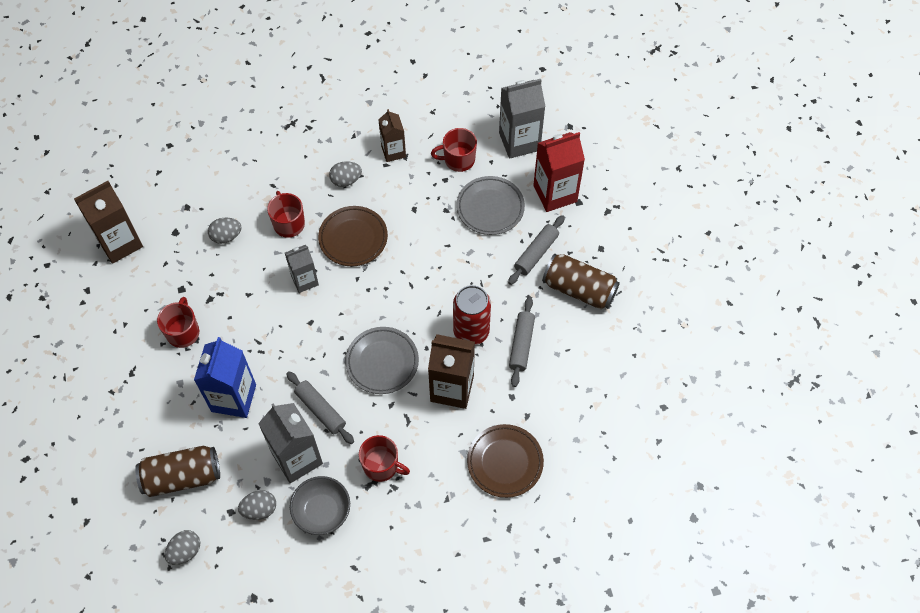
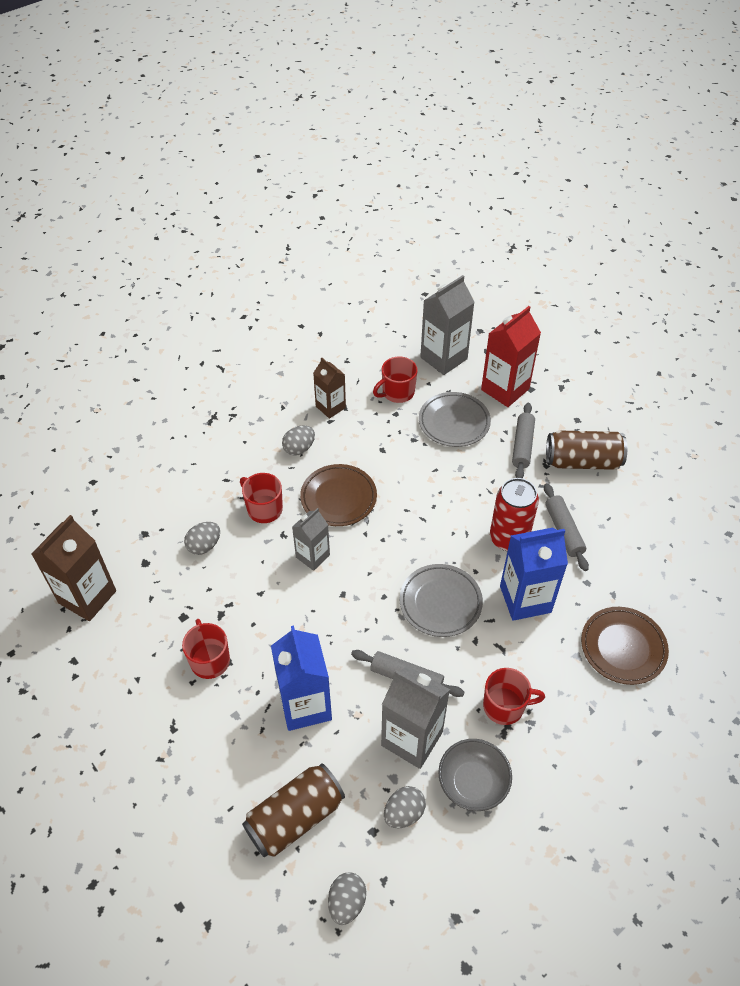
camera: 25 degrees left, 10 degrees down
(452, 388) = (525, 599): brown carton -> blue carton

